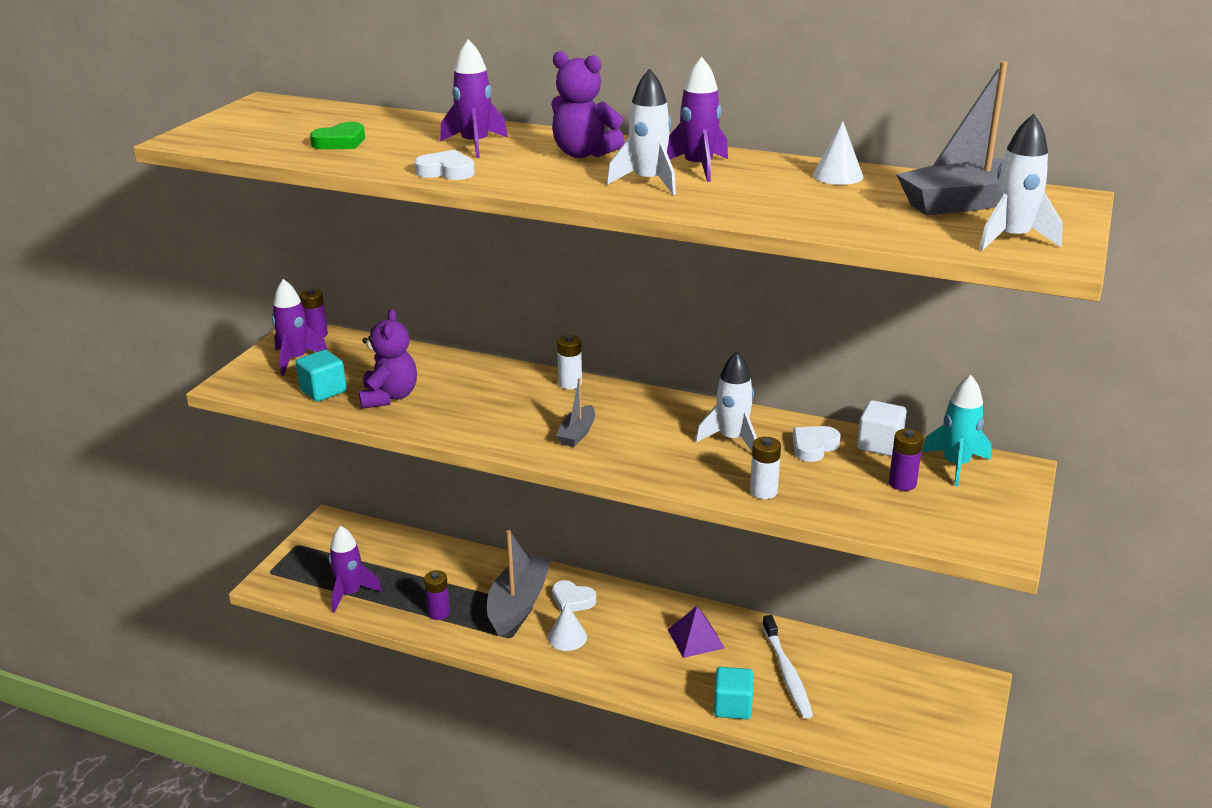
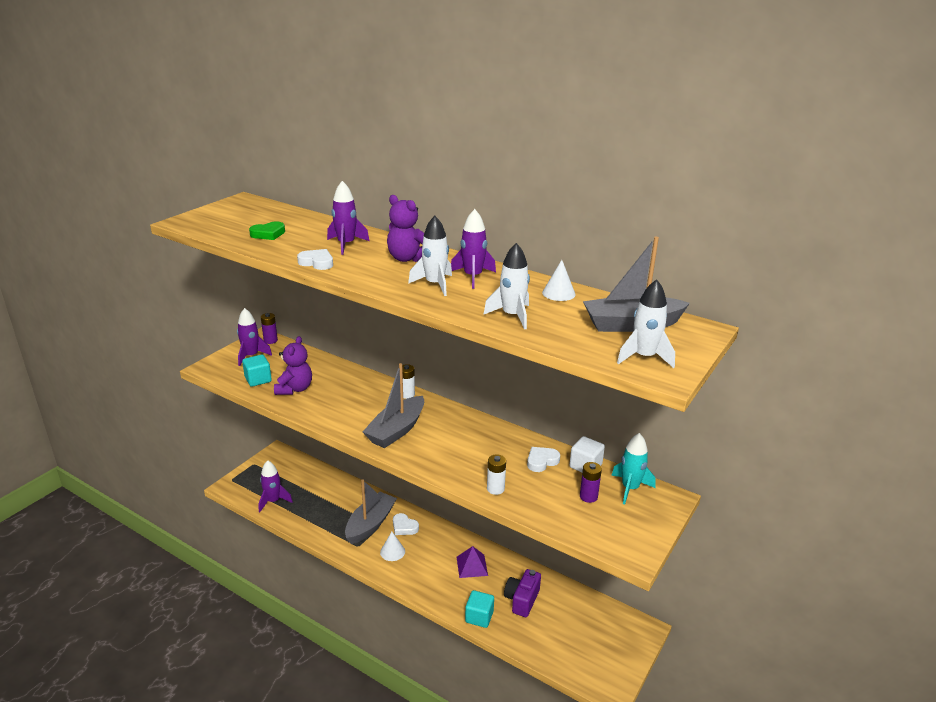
camera: 10 degrees right, 0 degrees up
(439, 613) = (321, 522): purple battery -> none
(577, 433) = (396, 430): grey boat -> grey boat, size x1.95
(732, 439) = (491, 448): white rocket -> white rocket (512, 316)
(787, 673) = (522, 600): white toothbrush -> purple camera

